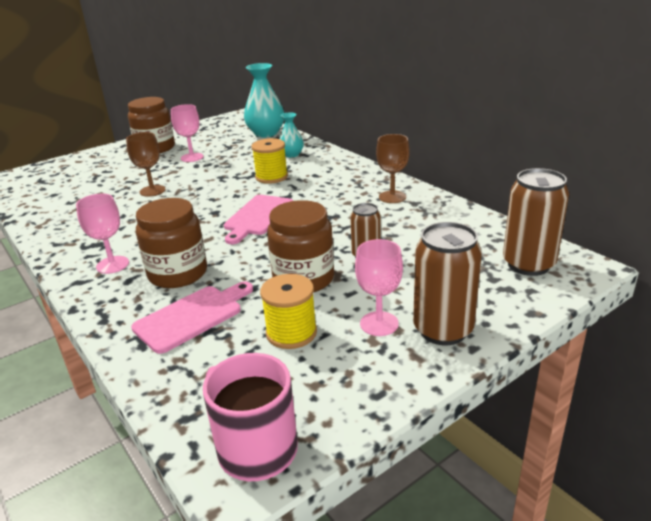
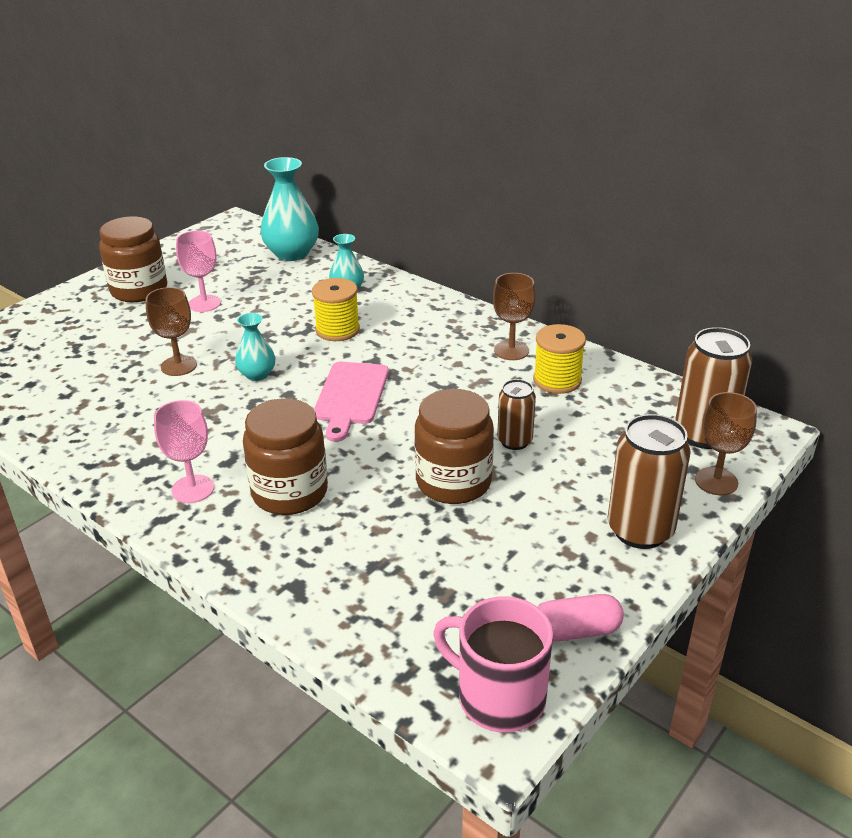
camera: 15 degrees left, 5 degrees up
(192, 316) = (341, 550): pink cutting board -> none
(201, 199) = (257, 374): none -> turquoise vase
(291, 333) = (472, 556): yellow spool -> yellow spool (557, 380)
(350, 403) = (576, 631): none -> pink capsule
(379, 324) = (567, 531): pink goblet -> none
(527, 300) = (716, 481): none -> brown goblet

